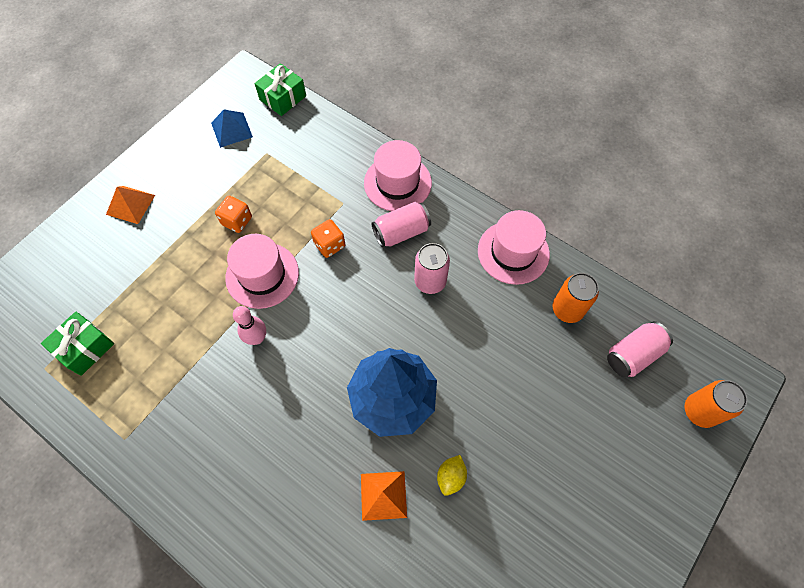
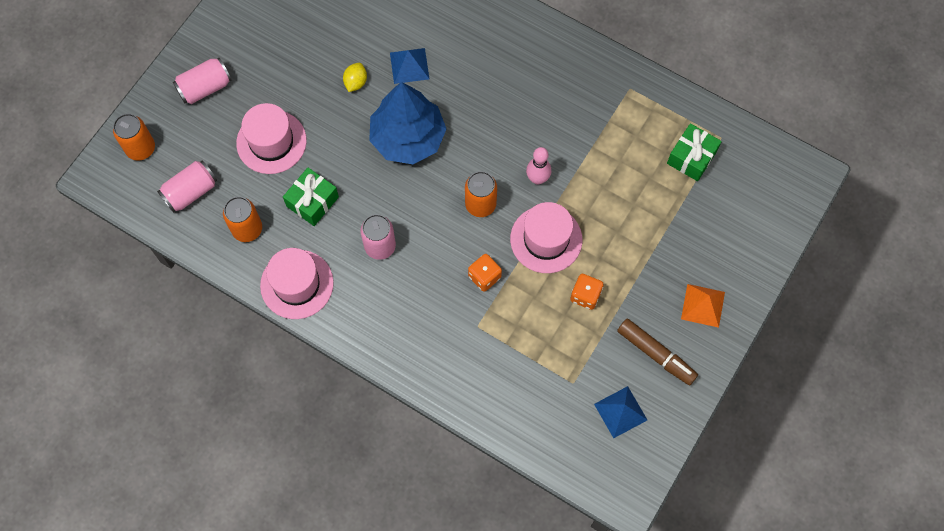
camera: 175 degrees right, 5 degrees up
(187, 169) = (656, 354): none -> brown marker
(283, 98) = (570, 464): green gift -> green gift (312, 201)
(322, 315) = (480, 204): none -> orange can
(383, 495) = (409, 65): orange pyramid -> blue pyramid
(397, 183) = (421, 356): pink hat -> pink hat (271, 142)
(401, 232) = (412, 297): pink can -> pink can (205, 87)

